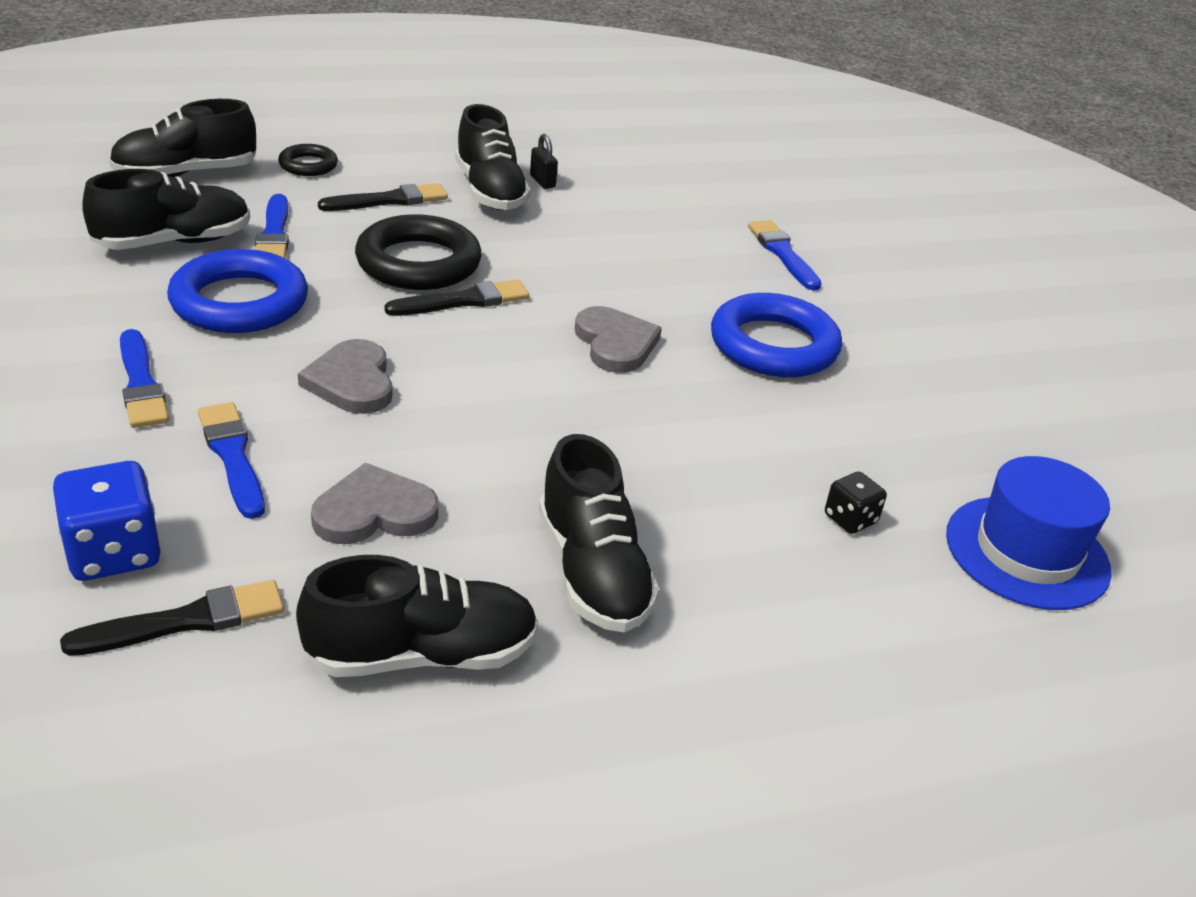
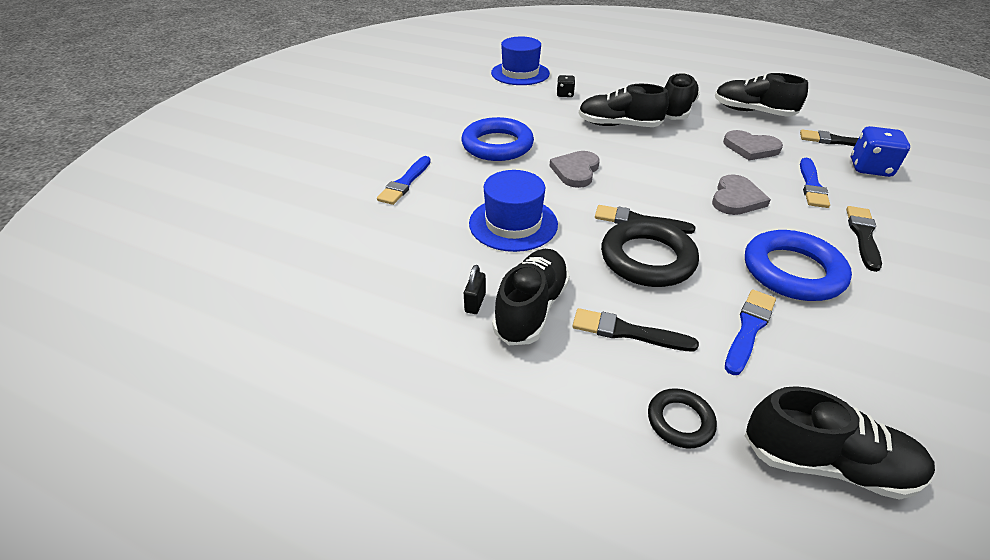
camera: 135 degrees left, 5 degrees up
(141, 384) = (863, 236): blue brush -> black brush
(174, 242) = (842, 352): black shoe -> black shoe (619, 125)
(600, 251) = (513, 223): none -> blue hat

